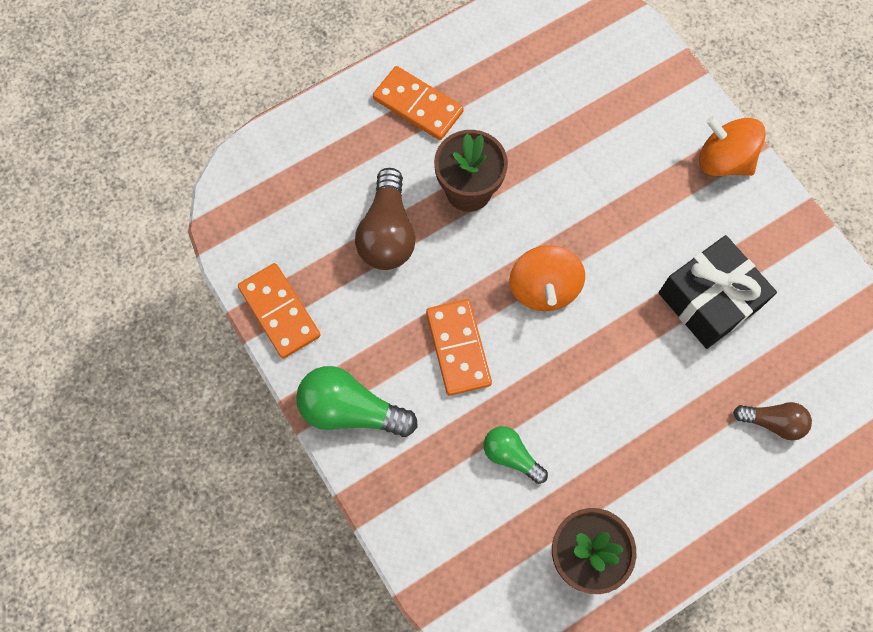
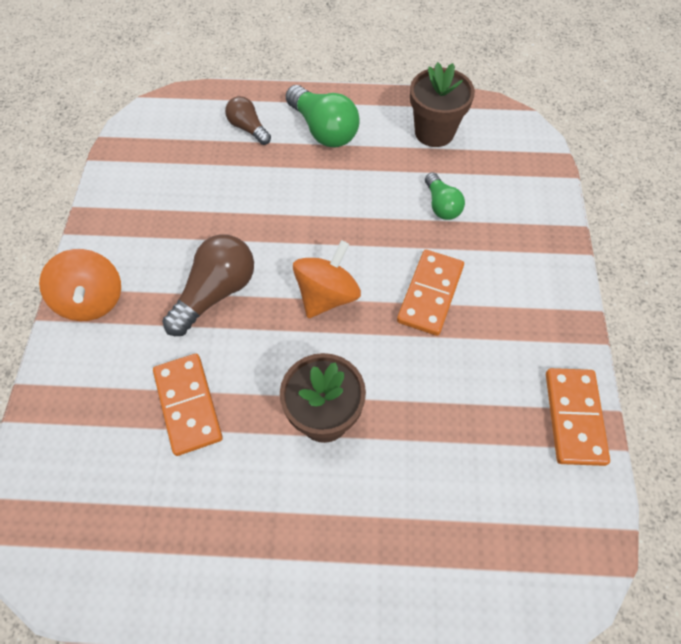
camera: 145 degrees left, 10 degrees down
(351, 410) = (548, 301): green light bulb -> green light bulb (323, 130)
(387, 233) = (428, 426): brown light bulb -> brown light bulb (216, 293)
(418, 105) = (306, 546): orange domino -> orange domino (188, 405)
(709, 300) = (213, 214): black gift -> none

